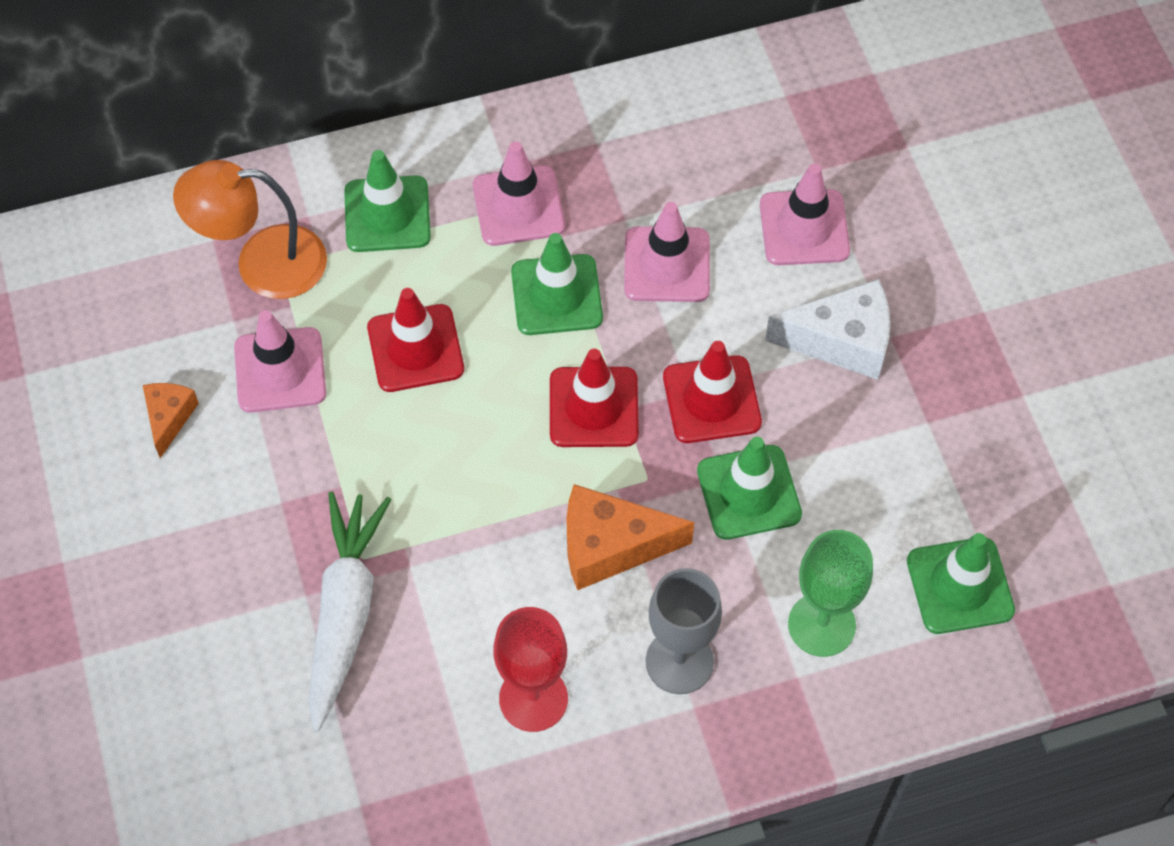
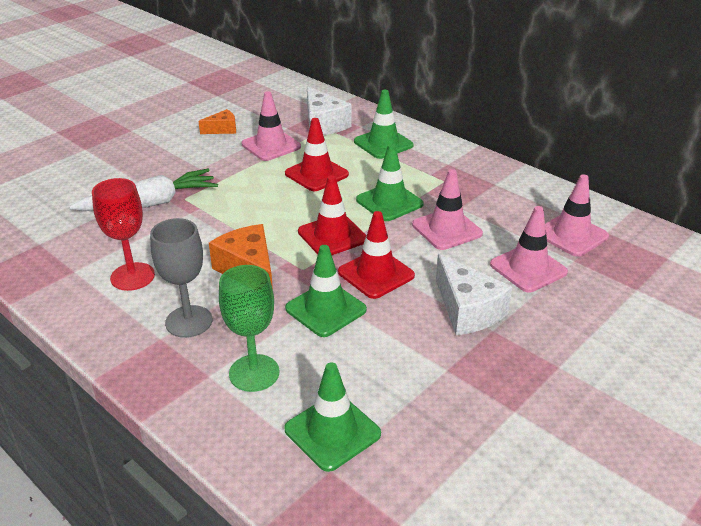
camera: 60 degrees right, 25 degrees down
(262, 263) = (323, 124): orange lamp -> white cheese
(518, 206) = (429, 174): pink traffic cone -> pink traffic cone (571, 235)

